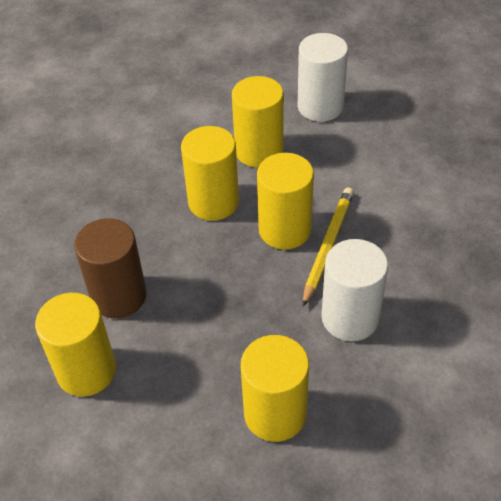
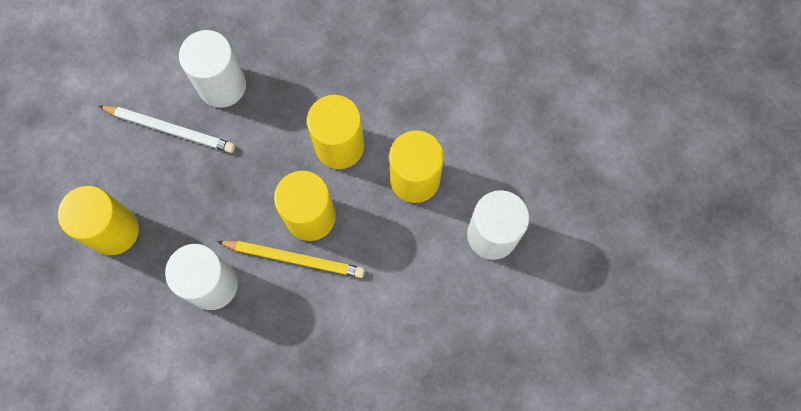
camera: 80 degrees right, 25 degrees up
(86, 371) = (146, 78): yellow cylinder -> none
(119, 296) = (222, 85): brown cylinder -> white cylinder
(159, 349) = (170, 129): none -> white pencil

